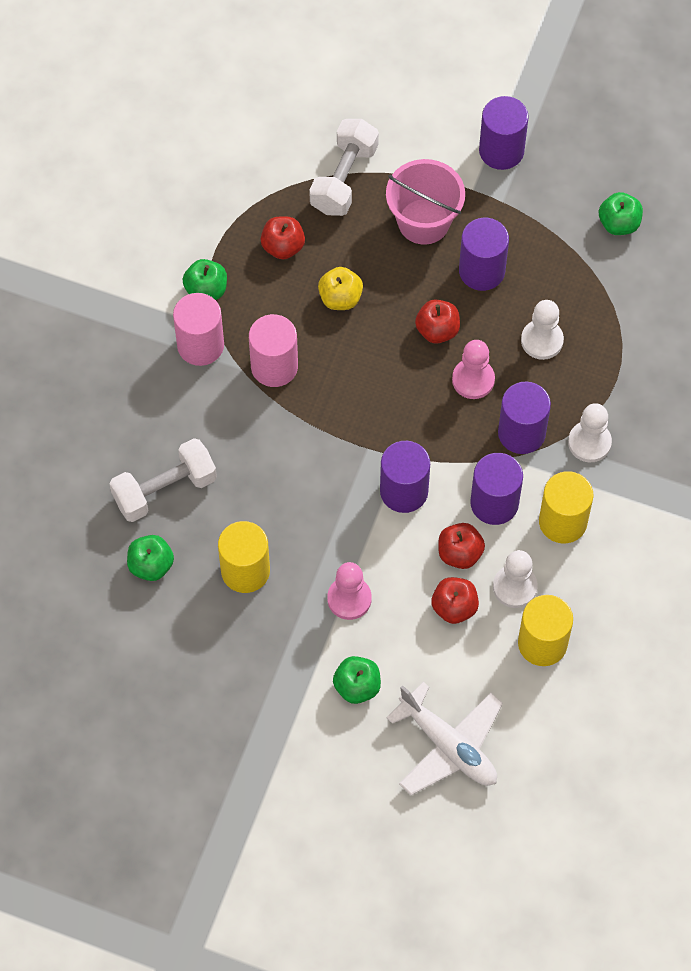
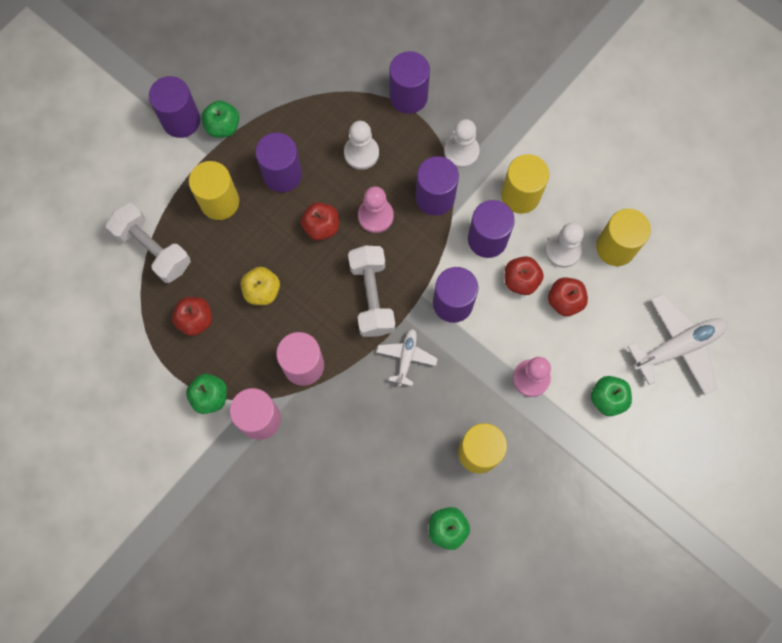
camera: 70 degrees left, 10 degrees up
(165, 490) = (382, 494): white dumbbell -> white dumbbell (372, 296)
(322, 464) = (406, 358): none -> white plane
(423, 221) = (219, 202): pink bucket -> yellow cylinder
(619, 223) = (283, 60): green apple -> green apple (223, 126)
(633, 365) = (408, 96): none -> purple cylinder

